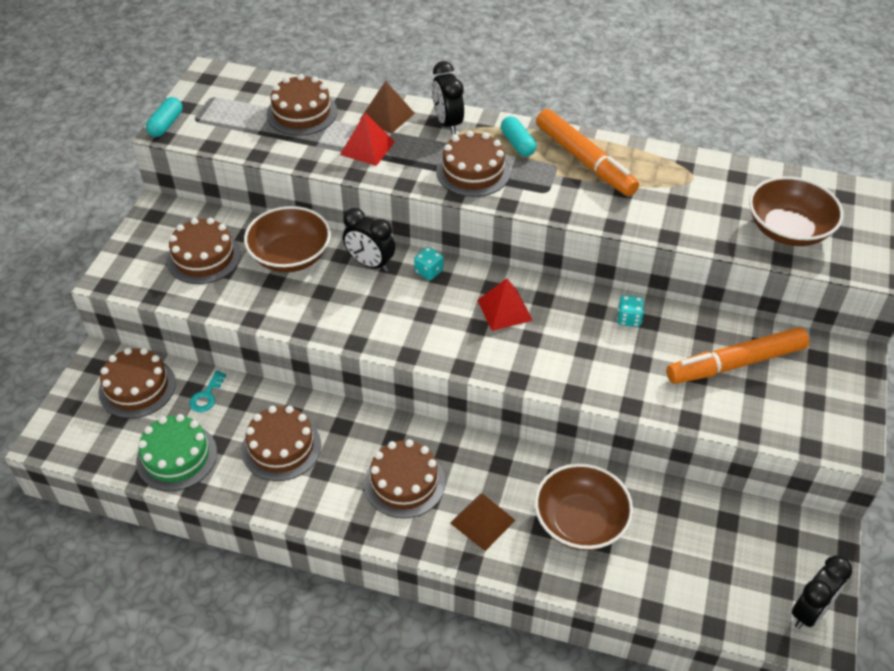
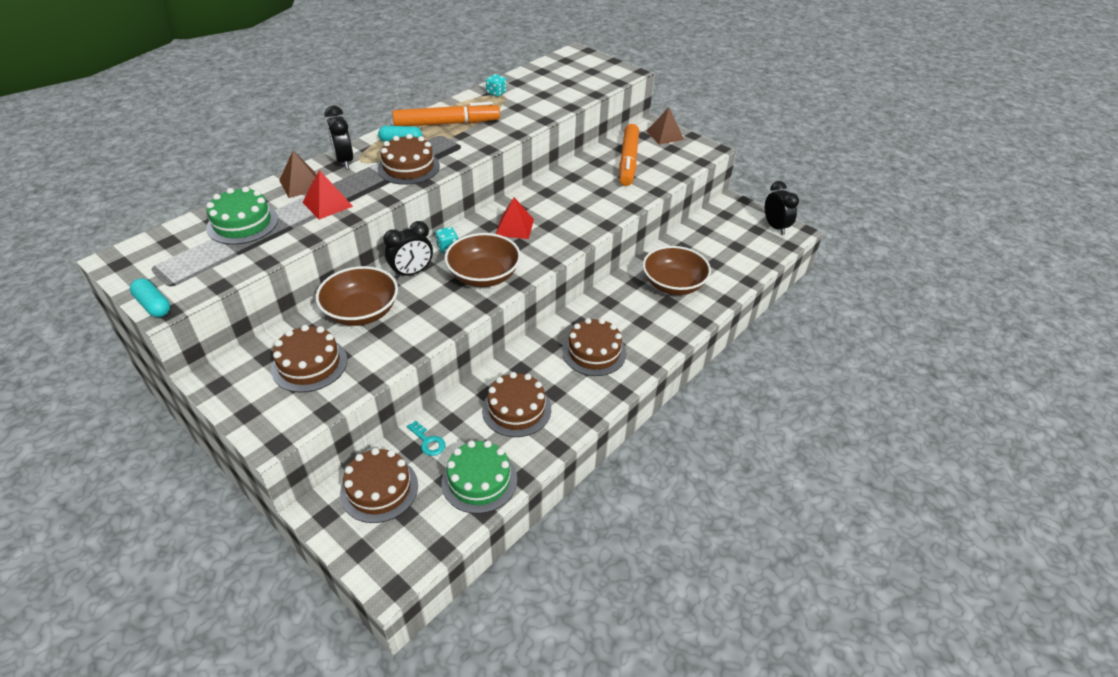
camera: 65 degrees left, 5 degrees down
(302, 113) = (242, 223): brown cake -> green cake
(447, 123) = (344, 161): black clock -> black clock turned 60 degrees clockwise
(482, 521) = (649, 326): brown pyramid -> brown pyramid (665, 135)
(628, 319) = (564, 183): turquoise dice -> turquoise dice (496, 93)
(788, 230) = (575, 84): brown bowl -> brown bowl (484, 276)

